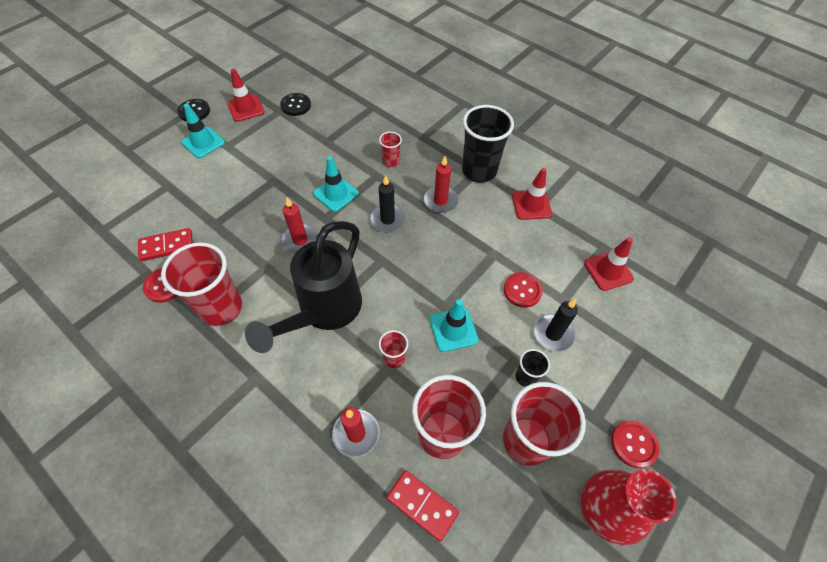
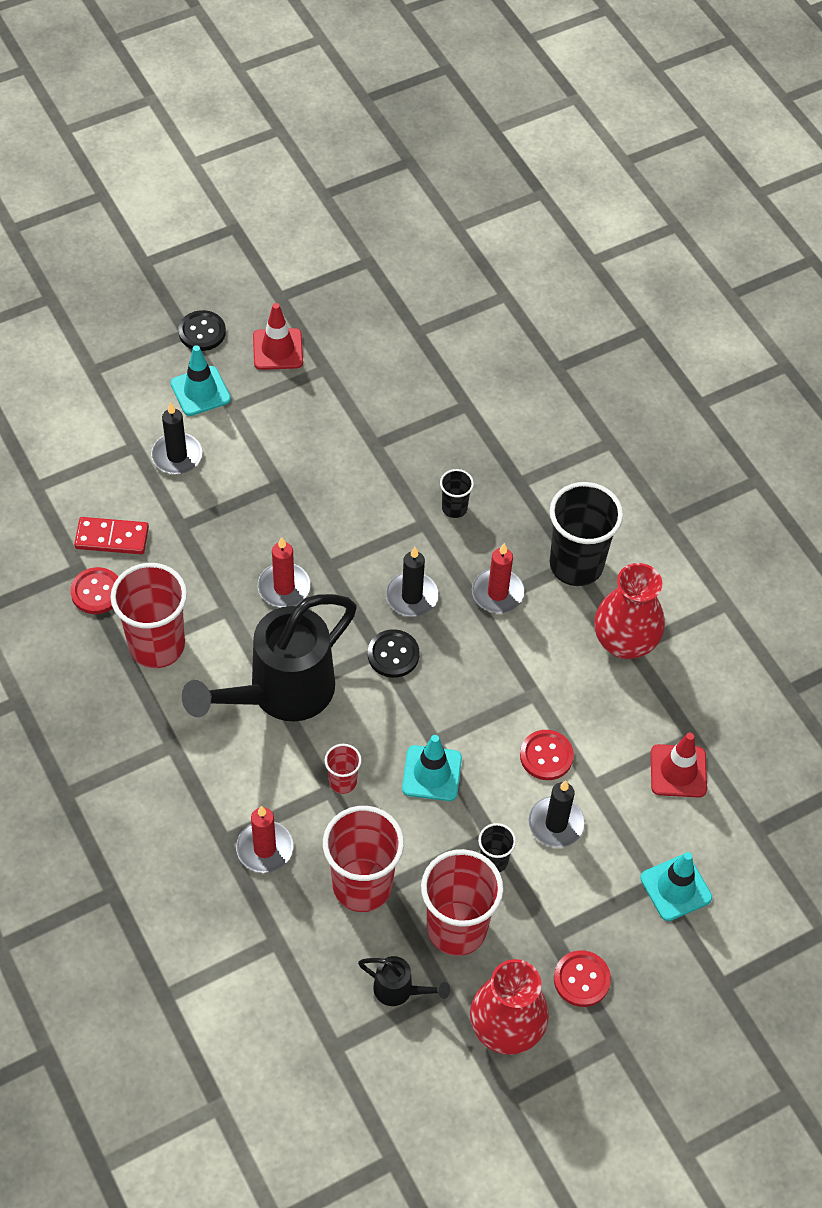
camera: 20 degrees right, 0 degrees up
(199, 183) = (177, 456): none -> black candle
(296, 105) = (352, 367): black button -> black button (393, 655)
(336, 194) = (356, 534): turquoise traffic cone -> turquoise traffic cone (676, 888)
(391, 161) = (454, 508): red cup -> black cup
(422, 505) = (307, 947): red domino -> none
(510, 513) = (400, 990): none -> black watering can
(531, 205) = (624, 642): red traffic cone -> red vase

